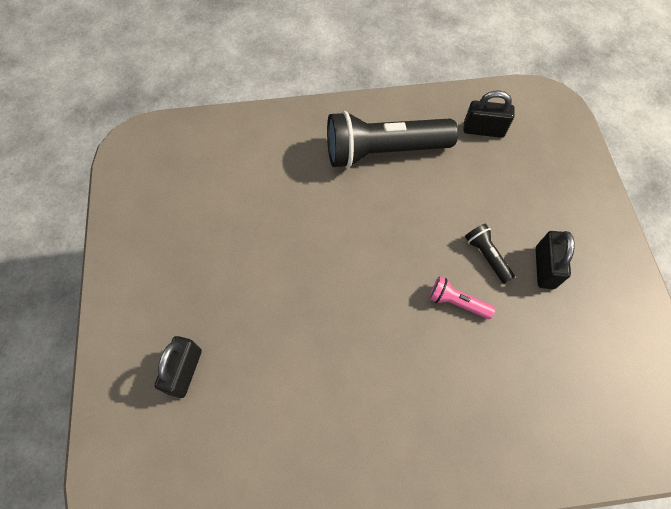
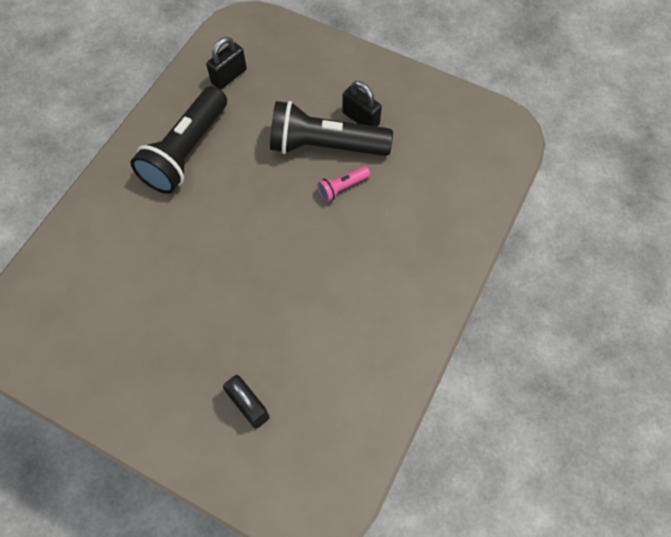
camera: 55 degrees left, 0 degrees up
(486, 256) = (325, 146): black flashlight -> black flashlight, size x2.28

